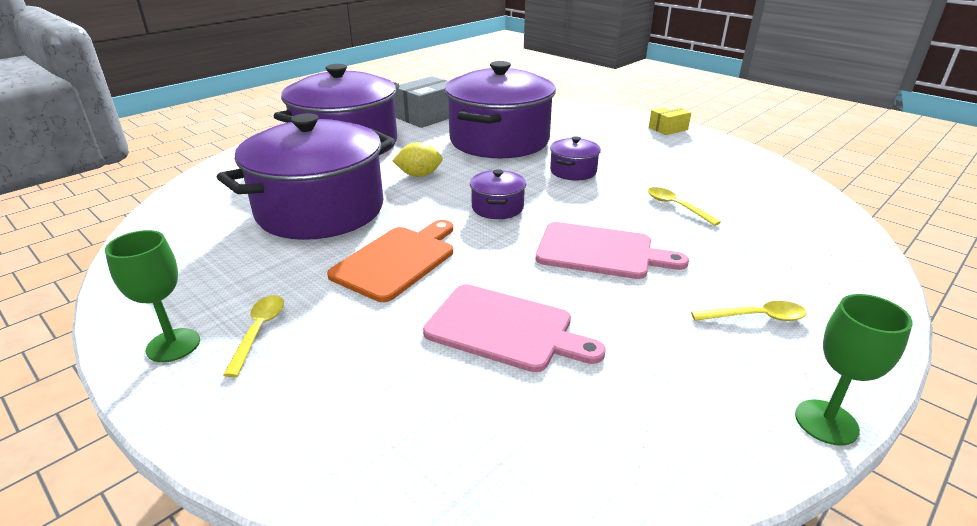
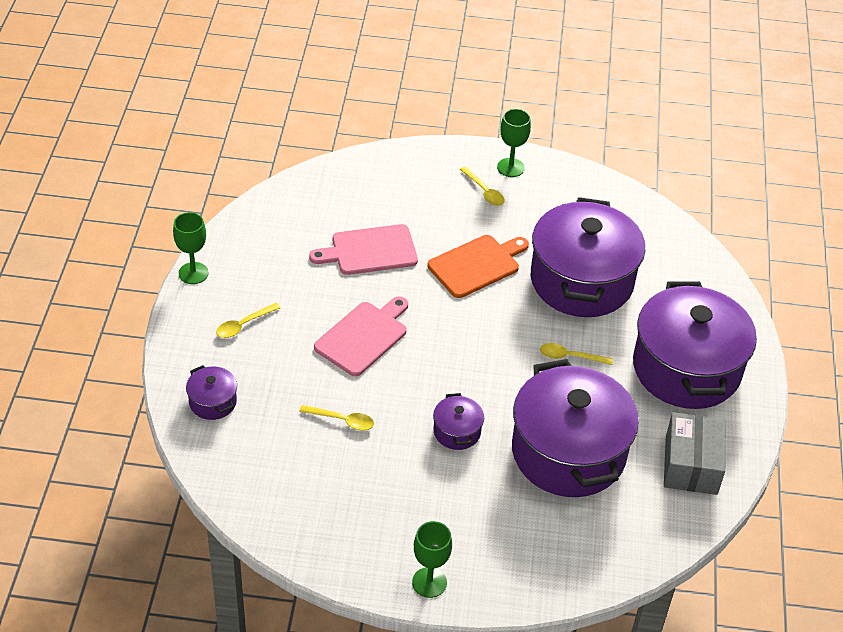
camera: 140 degrees right, 15 degrees up
(396, 260) = (476, 265): orange cutting board -> orange cutting board turned 120 degrees counterclockwise
(419, 175) = (569, 356): yellow lemon -> yellow spoon
(497, 207) = (469, 347): purple pot -> purple pot (213, 402)
(600, 251) = (363, 336): pink cutting board -> pink cutting board turned 150 degrees clockwise
(668, 128) = (429, 582): yellow box -> green goblet

